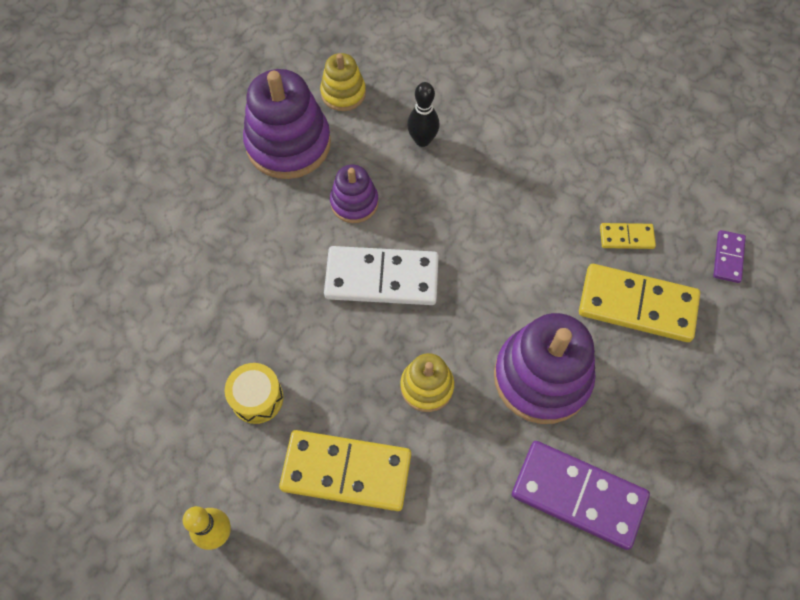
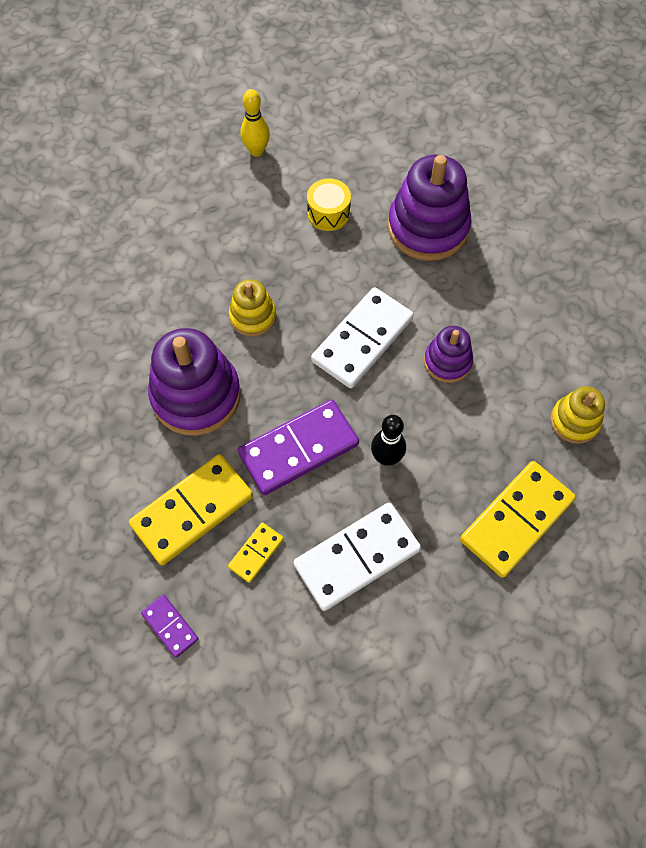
camera: 125 degrees right, 0 degrees up
(288, 144) = (543, 347): purple stacking toy -> purple stacking toy (428, 228)
(346, 472) = (235, 235): yellow domino -> yellow domino (516, 520)
(422, 140) = (476, 454): black bowling pin -> black bowling pin (386, 458)
(569, 171) = (356, 557): none -> white domino
(578, 495) = (99, 359): purple domino -> purple domino (299, 449)

